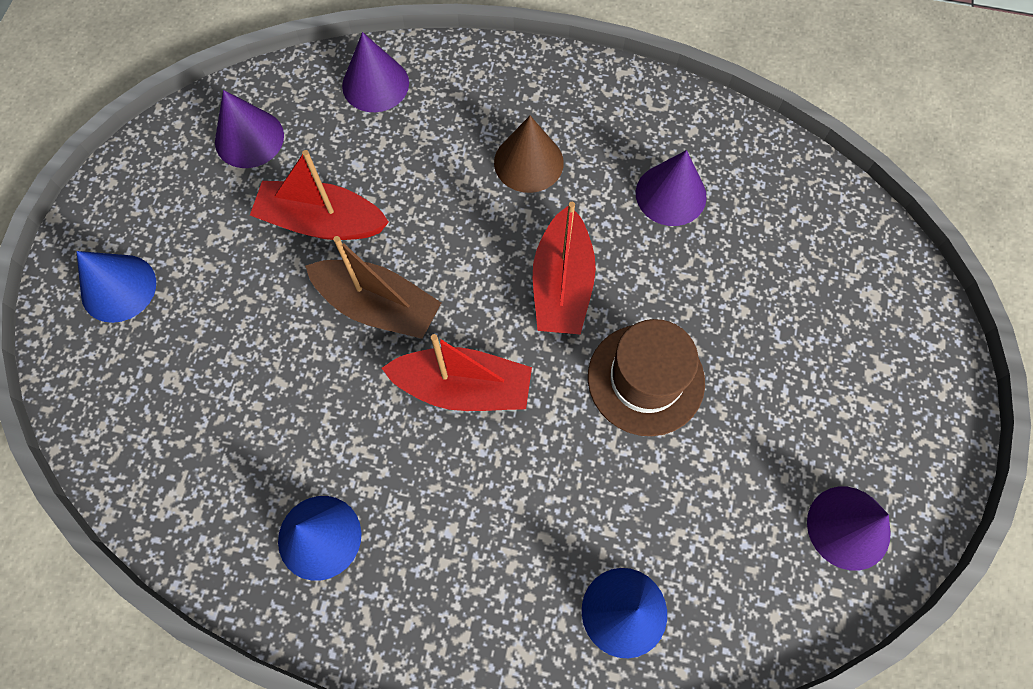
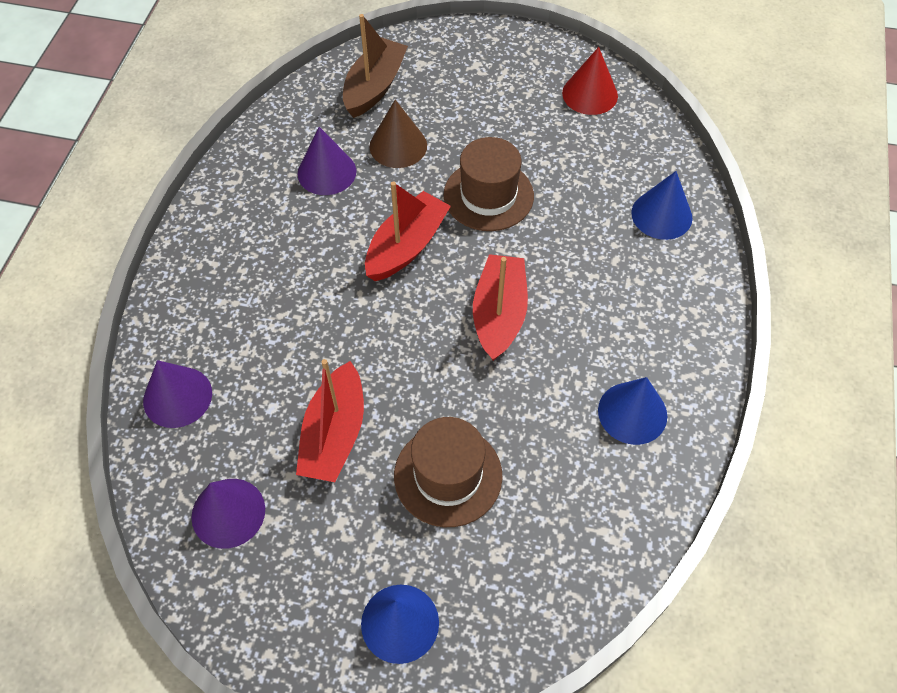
camera: 90 degrees left, 10 degrees down
(263, 330) = (448, 475): none -> brown hat
(378, 306) = (424, 381): brown boat -> brown boat (374, 87)
(528, 162) = (285, 269): brown cone -> brown cone (398, 146)
(562, 284) = (406, 246): red boat -> red boat turned 60 degrees counterclockwise
(848, 527) = (590, 94): purple cone -> red cone

